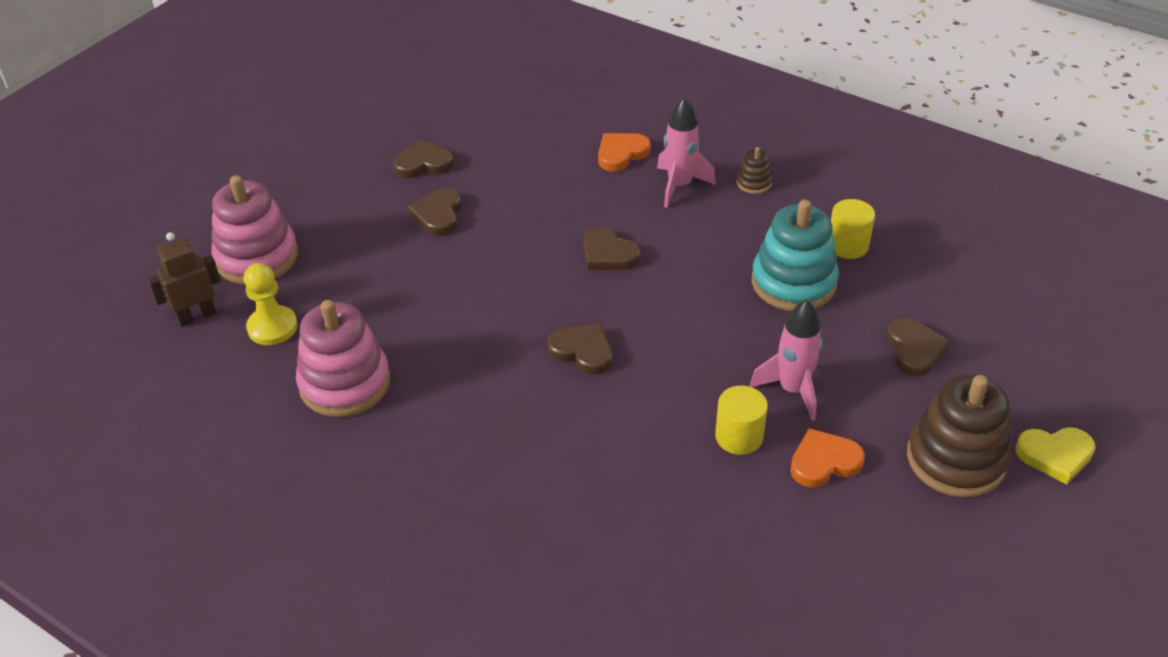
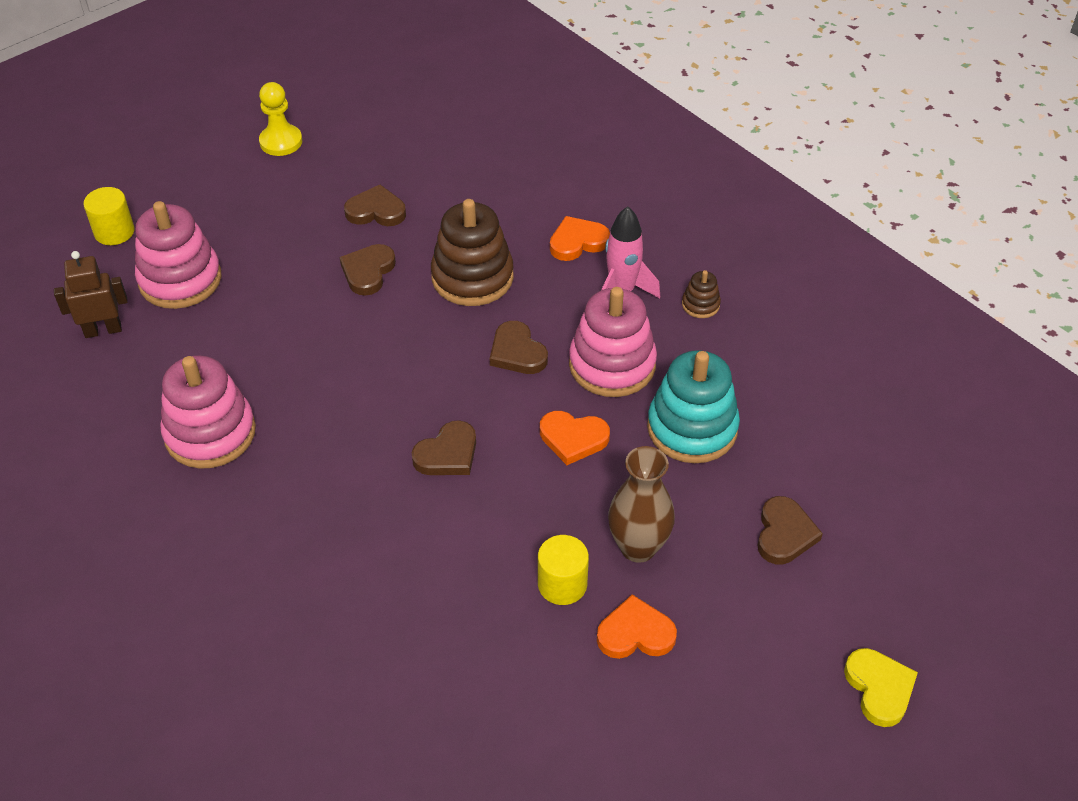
camera: 15 degrees right, 5 degrees up
(272, 327) = (166, 358): yellow pawn -> yellow pawn (281, 142)
(582, 351) = (447, 454): brown heart -> brown heart turned 90 degrees clockwise
(692, 314) = (573, 438): none -> orange heart
(698, 246) = (612, 364): none -> pink stacking toy
(792, 390) = (638, 547): pink rocket -> brown vase
(847, 245) = (767, 399): yellow cylinder -> yellow cylinder (114, 232)
(955, 459) = (772, 665): brown stacking toy -> brown stacking toy (472, 277)
(1055, 455) = (879, 688): yellow heart -> yellow heart turned 120 degrees counterclockwise

